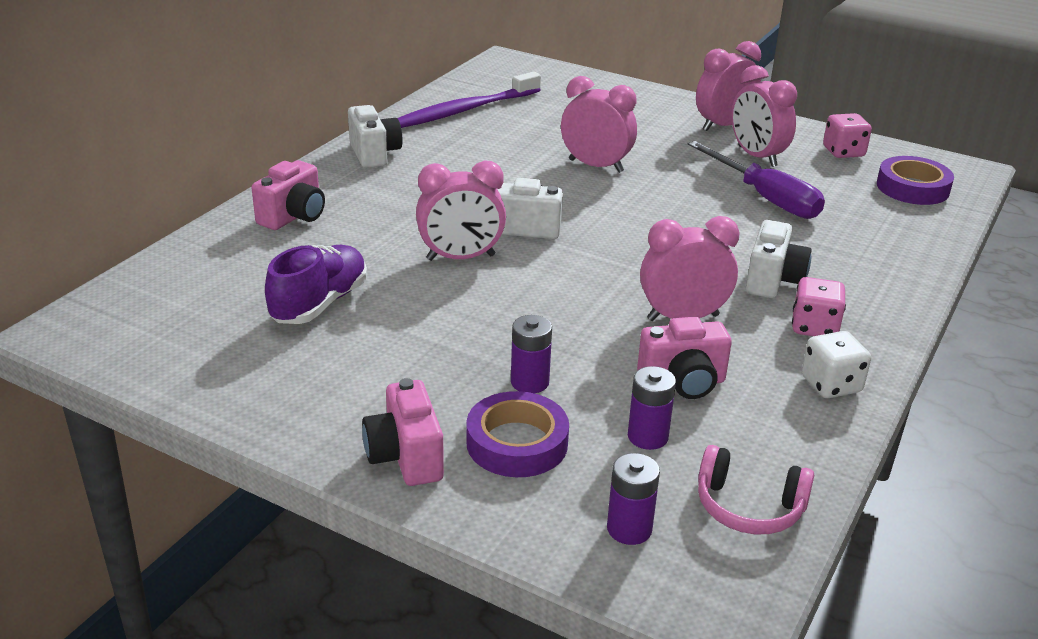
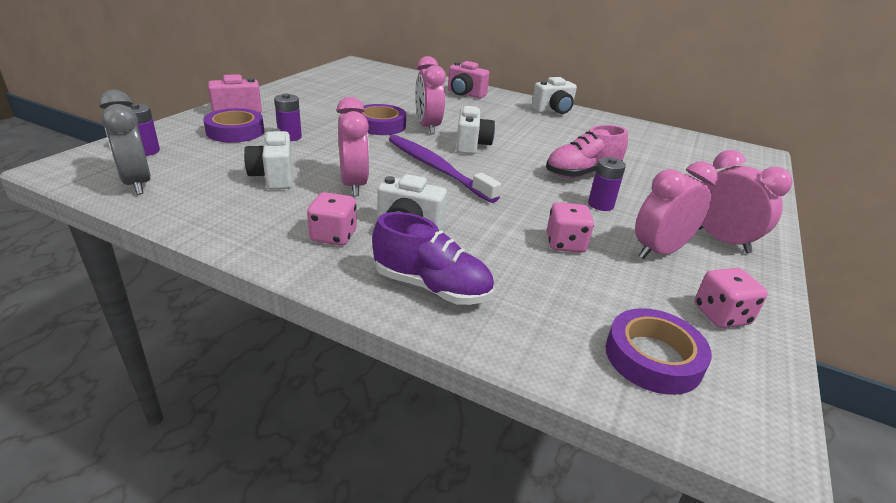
camera: 85 degrees right, 0 degrees up
(319, 304) = (375, 98): purple shoe -> purple shoe (432, 287)
(459, 298) = (380, 125): none -> purple tape
(464, 110) = (643, 136): purple toothbrush -> purple toothbrush (436, 168)
(596, 166) = (582, 173): pink clock -> pink shoe
(647, 437) = (222, 162): purple battery -> purple battery (600, 205)
(683, 383) = (273, 177): pink camera -> white camera
(749, 507) = (137, 183): pink headphones -> grey clock
(765, 198) = (565, 244): purple screwdriver -> pink dice
(831, 385) = (250, 231): white dice -> none

